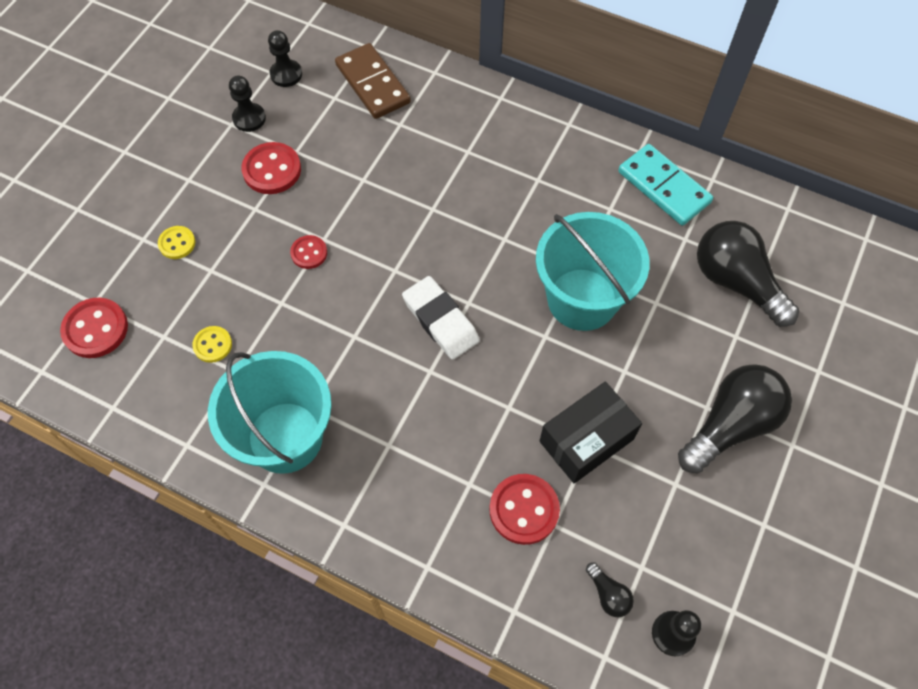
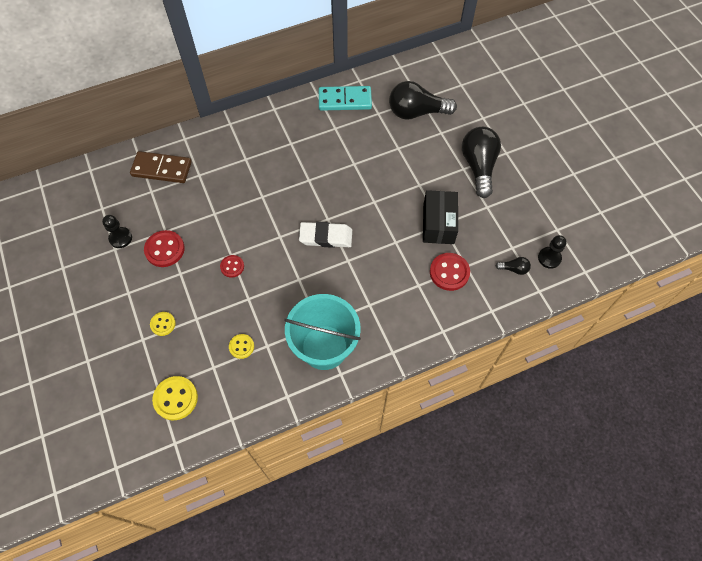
camera: 50 degrees left, 0 degrees up
(95, 329) = (175, 398): red button -> yellow button
(286, 74) = (111, 202): black pawn -> none
(582, 299) = (369, 173): turquoise bucket -> none

